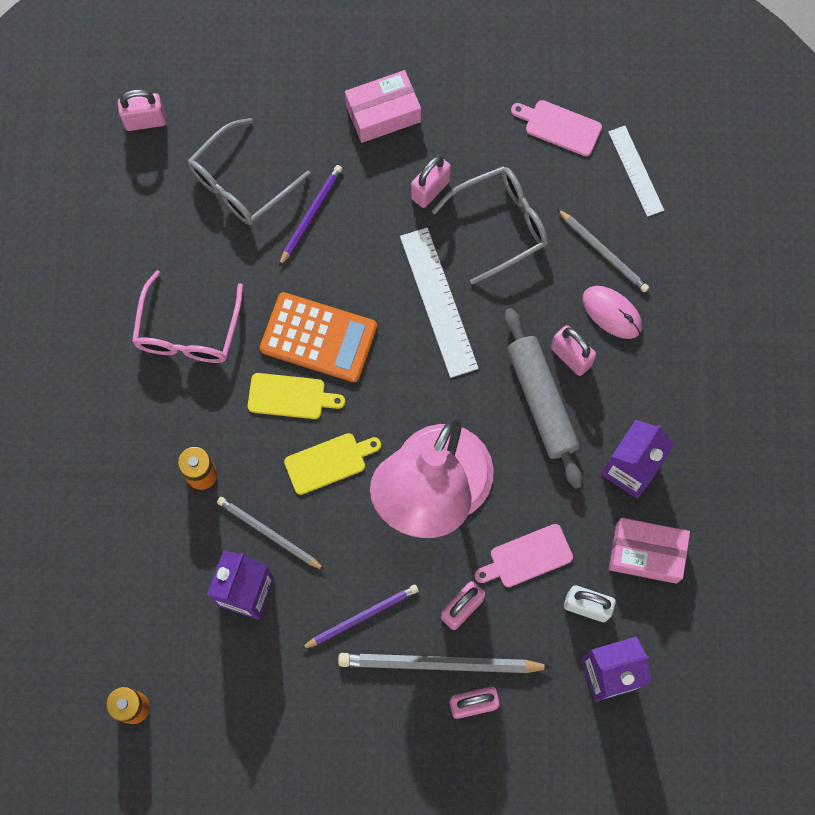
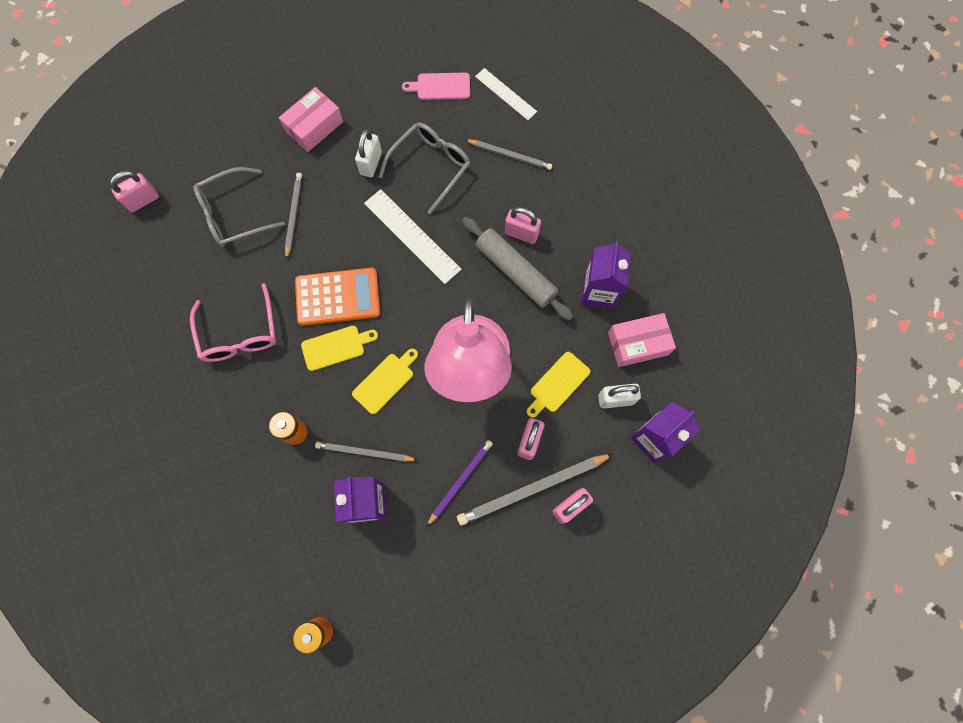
camera: 25 degrees left, 0 degrees up
(240, 183) = (233, 215): grey glasses -> grey glasses turned 45 degrees clockwise
(311, 215) = (293, 215): purple pencil -> grey pencil
(430, 190) = (371, 163): pink padlock -> white padlock
(527, 557) = (557, 384): pink cutting board -> yellow cutting board
(612, 313) = (535, 193): pink mouse -> none

